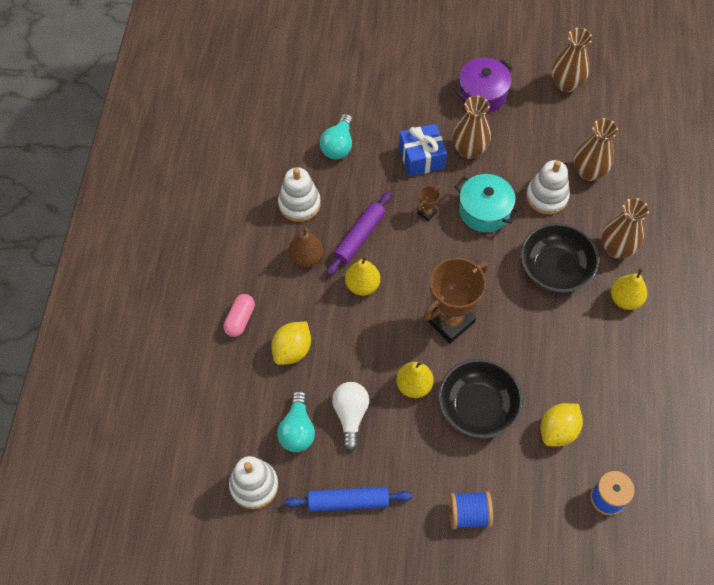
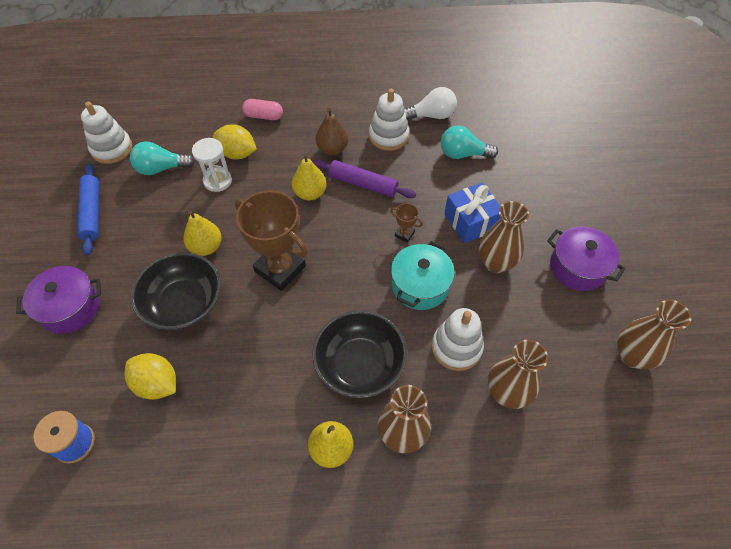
camera: 80 degrees right, 5 degrees down
(328, 372) = (217, 181): none -> white hourglass
(350, 415) = (175, 203): white light bulb -> white light bulb (431, 115)
(468, 514) = (70, 308): blue spool -> purple pot

